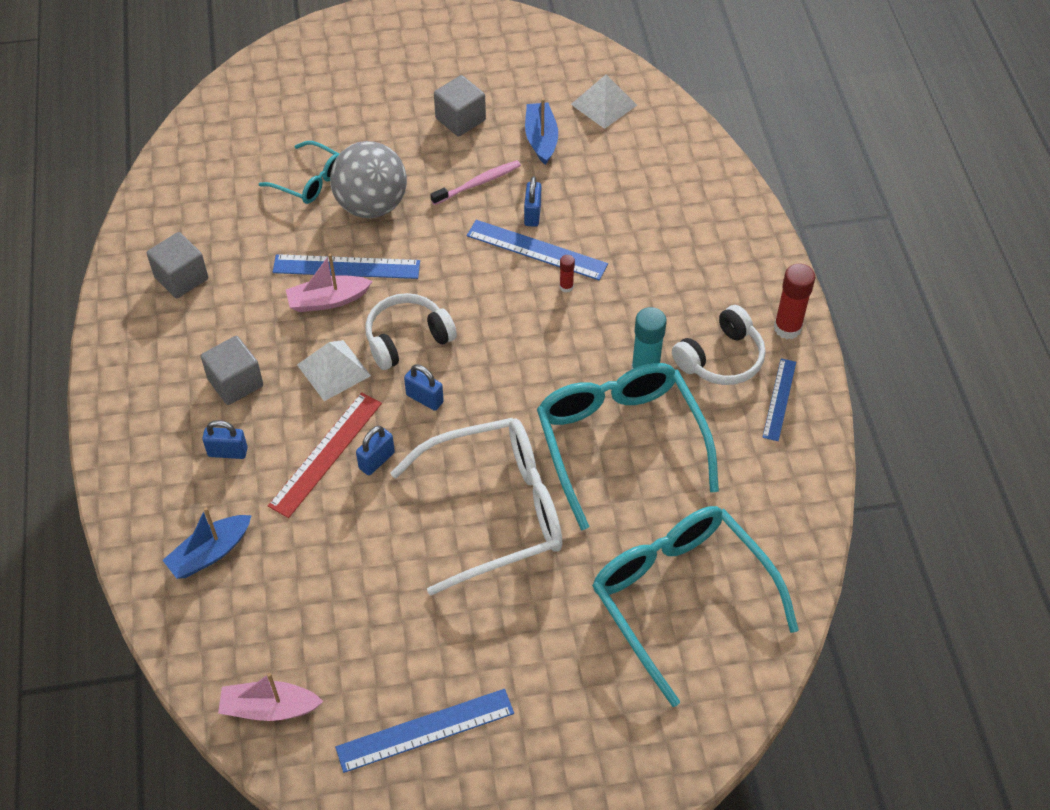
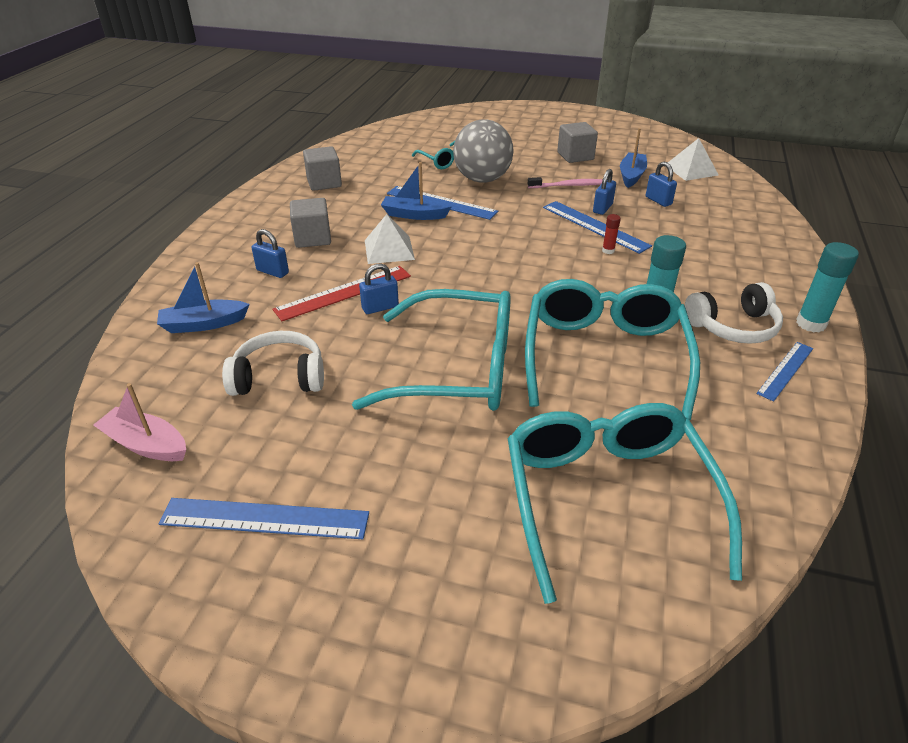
camera: 25 degrees right, 15 degrees down
(328, 300) = (414, 215): pink boat -> blue boat
(407, 339) = (458, 247): white headphones -> white headphones (279, 377)
(424, 398) = (447, 282): blue padlock -> blue padlock (658, 201)
(495, 511) = (457, 369): white glasses -> turquoise glasses
(787, 328) = (811, 324): red glue stick -> turquoise glue stick

